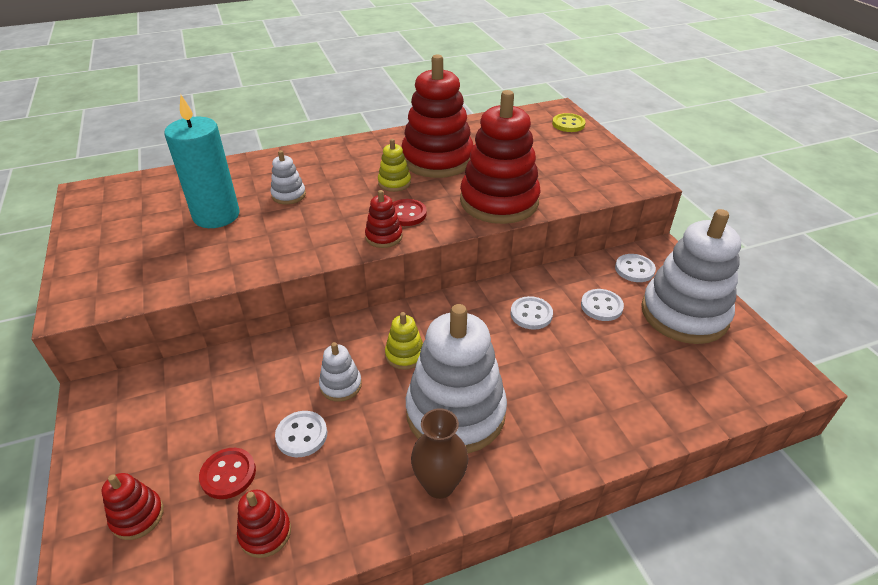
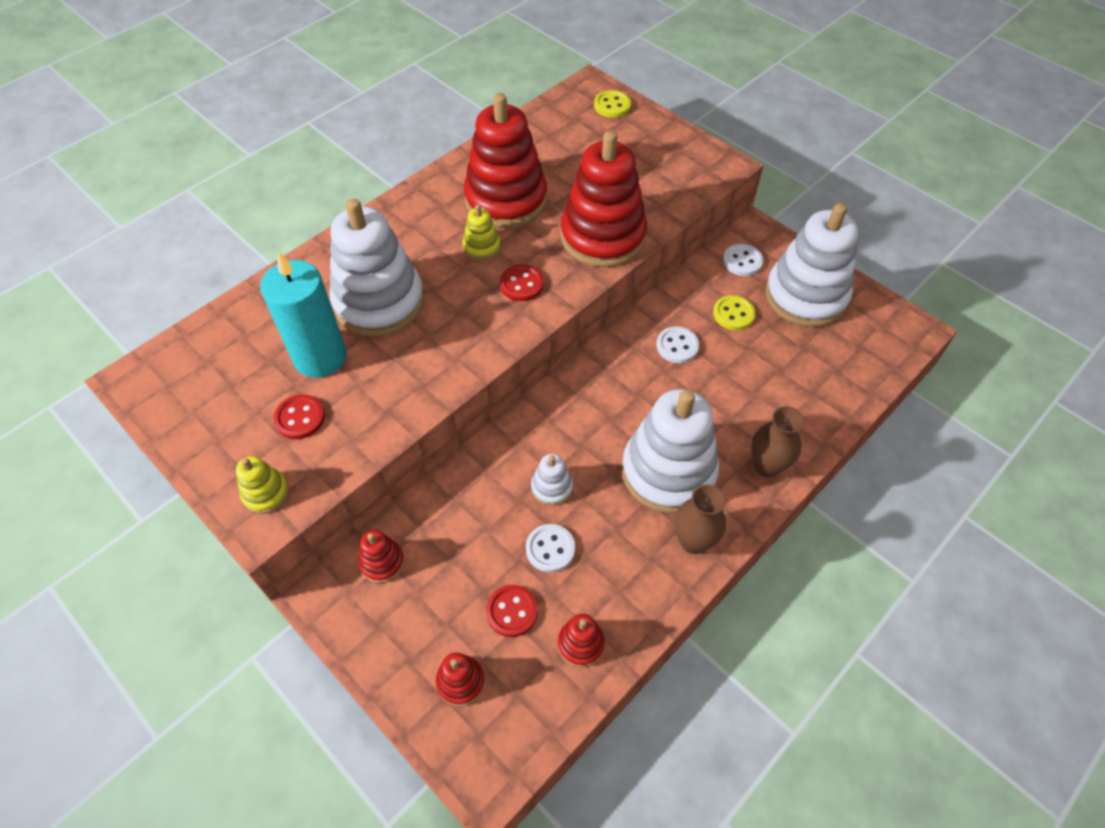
camera: 25 degrees left, 15 degrees up
(166, 248) = (300, 418): none -> red button
(289, 195) = (379, 302): white stacking toy -> white stacking toy, size x2.28
(384, 237) = (518, 321): red stacking toy -> red stacking toy (382, 562)
(405, 355) = (589, 433): yellow stacking toy -> yellow stacking toy (266, 493)
(559, 445) = (767, 466): none -> brown vase
(601, 306) = (733, 314): white button -> yellow button

